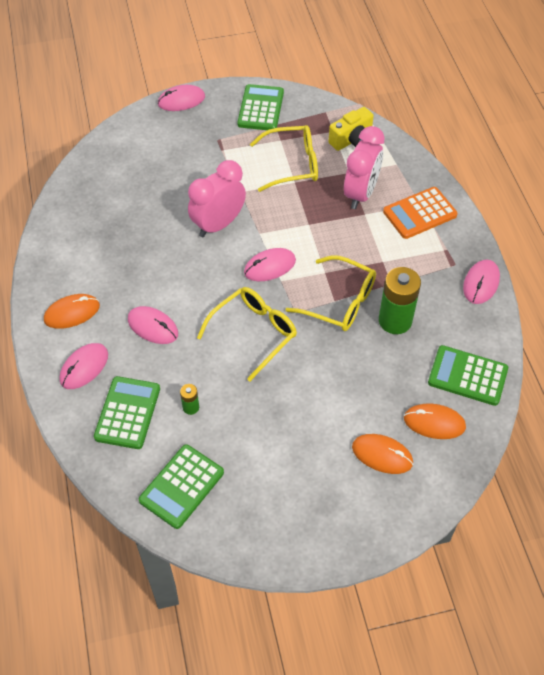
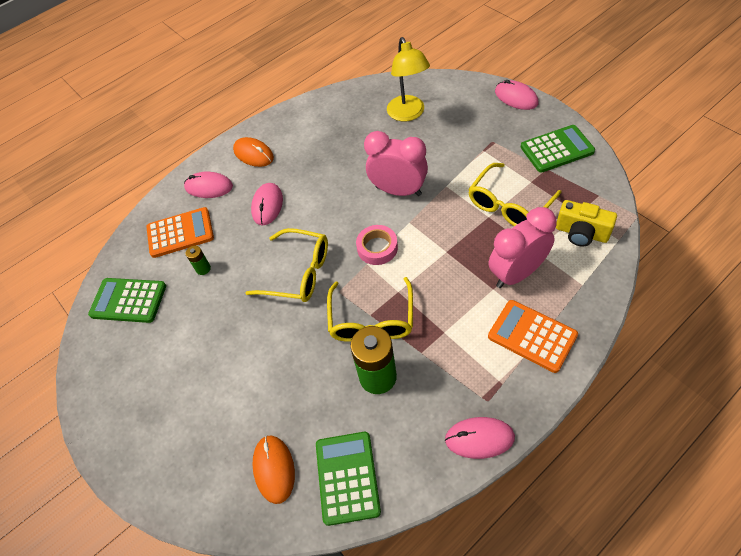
camera: 70 degrees right, 0 degrees up
(127, 413) = (180, 233): green calculator -> orange calculator
(132, 176) = (408, 114): none -> yellow lamp
(270, 266) = (377, 248): pink mouse -> pink tape
(292, 164) = (509, 205): yellow glasses -> yellow glasses turned 75 degrees clockwise
(360, 194) = (516, 273): pink clock -> pink clock turned 150 degrees clockwise
(382, 455) = (217, 437): orange mouse -> none

